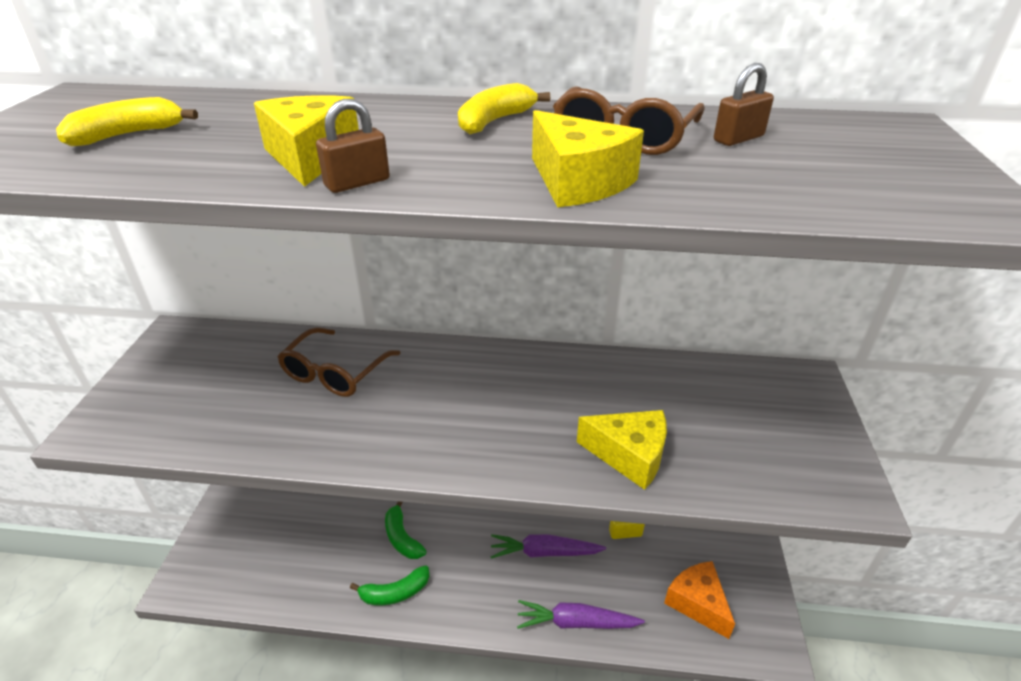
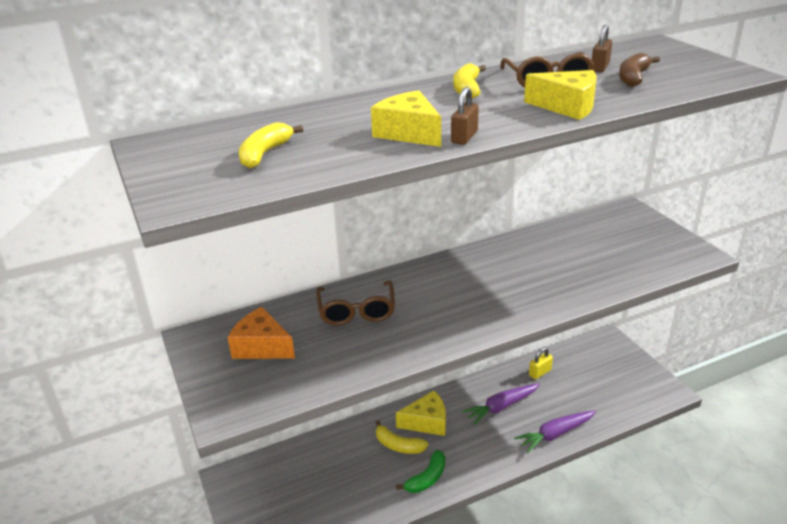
camera: 30 degrees left, 5 degrees down
(402, 537) = (398, 445): green banana -> yellow banana
(629, 455) = (583, 281): yellow cheese -> yellow cheese (427, 422)
(697, 603) = (612, 389): orange cheese -> orange cheese (261, 346)
(765, 167) = (633, 78): none -> brown banana

